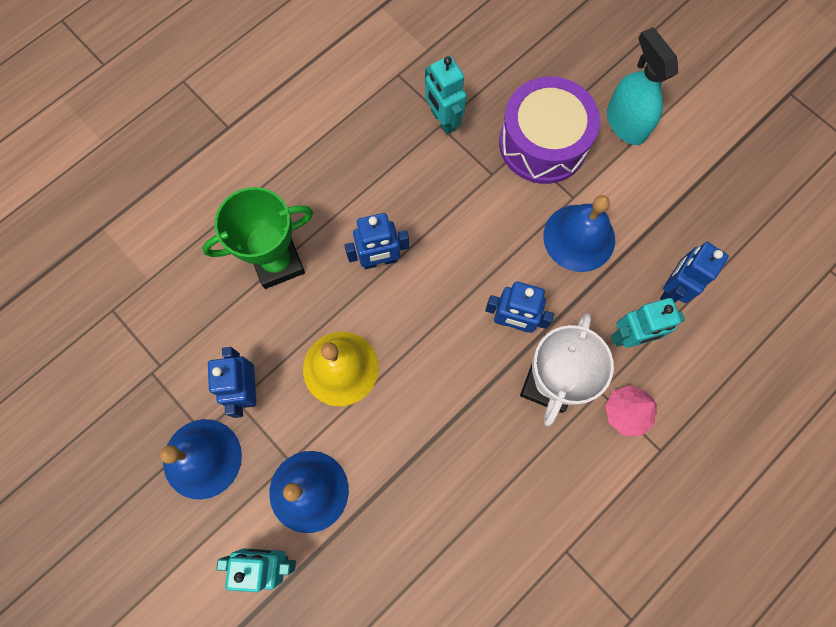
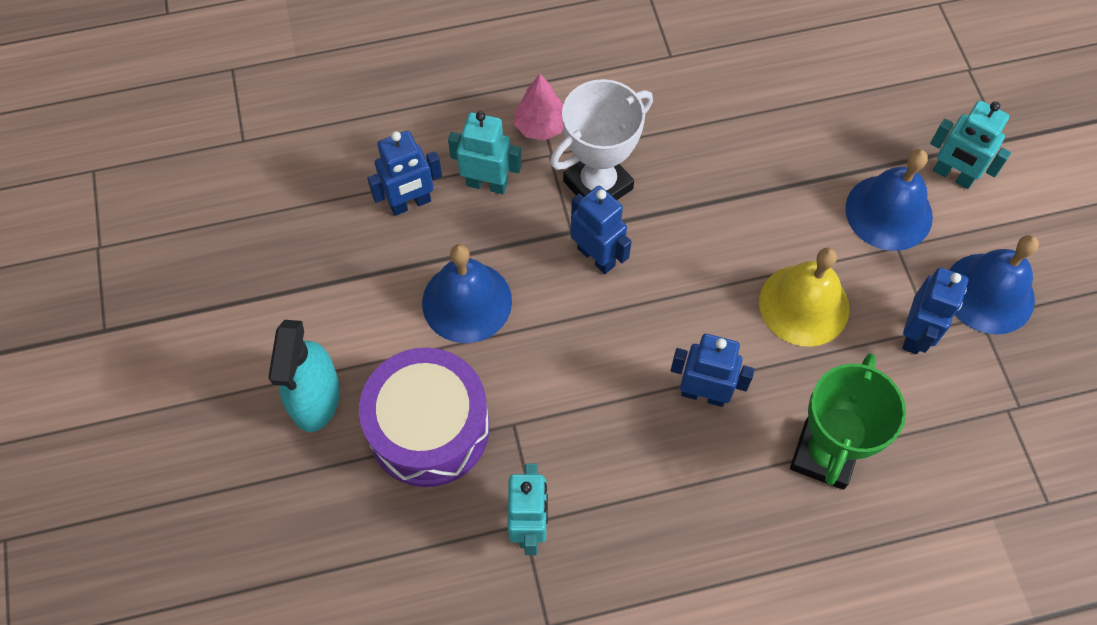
camera: 150 degrees left, 10 degrees down
(277, 262) = (824, 454): green trophy -> green trophy turned 75 degrees counterclockwise

